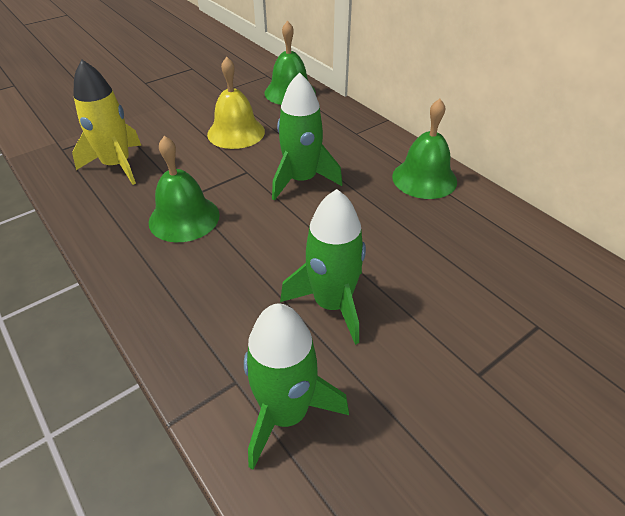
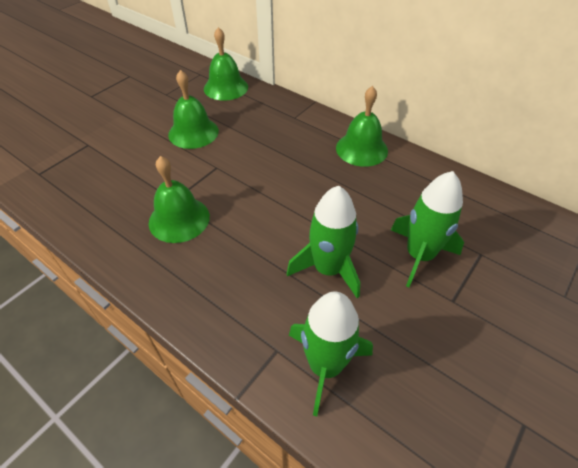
camera: 15 degrees left, 5 degrees up
(117, 165) = (98, 181): yellow rocket -> none
(236, 132) = (193, 132): yellow bell -> green bell
(301, 180) = (265, 167): green rocket -> green rocket (419, 255)

